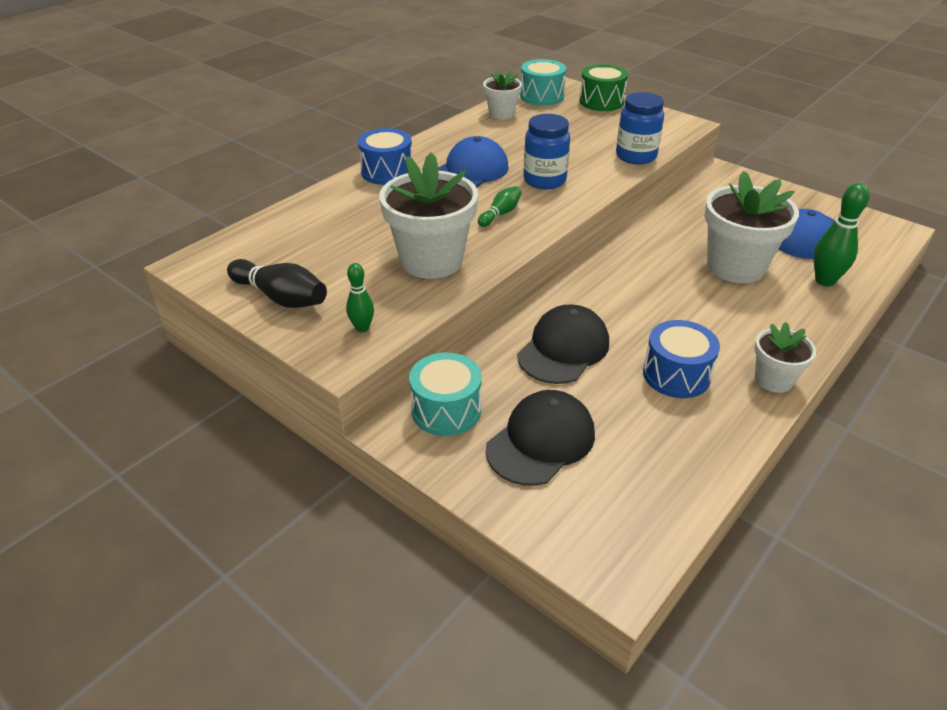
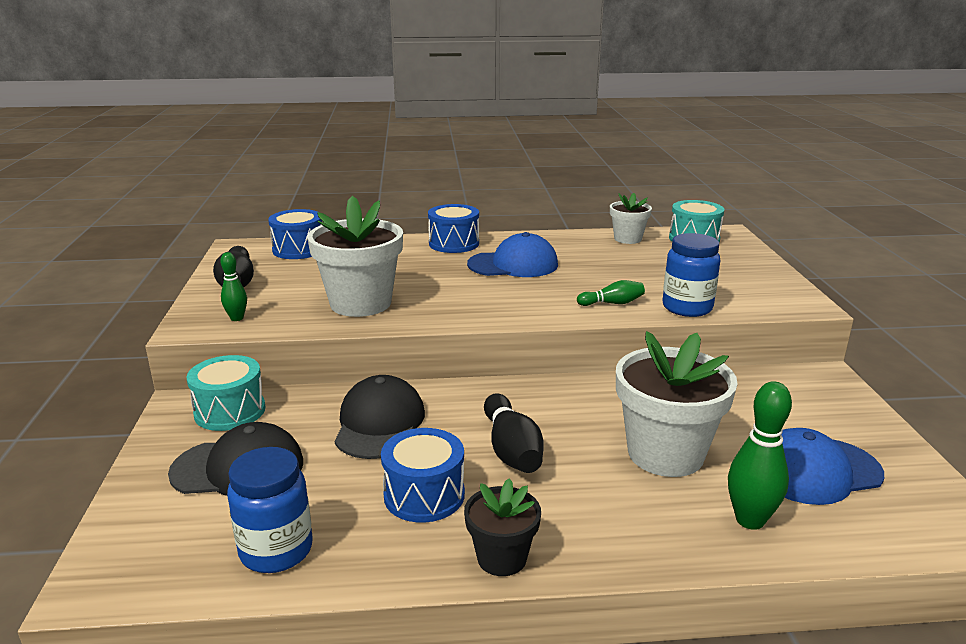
camera: 45 degrees right, 15 degrees down
(263, 238) = (298, 249): none -> blue drum
(500, 214) = (473, 298): green bowling pin -> green bowling pin (612, 303)
(544, 180) = (559, 292): blue jar -> blue jar (276, 550)
(563, 349) = (379, 423): black cap -> black cap turned 75 degrees counterclockwise
(601, 102) = (747, 260): green drum -> none
(665, 315) = (511, 450): none -> black bowling pin
(773, 380) = (502, 558): white flower pot -> black flower pot

